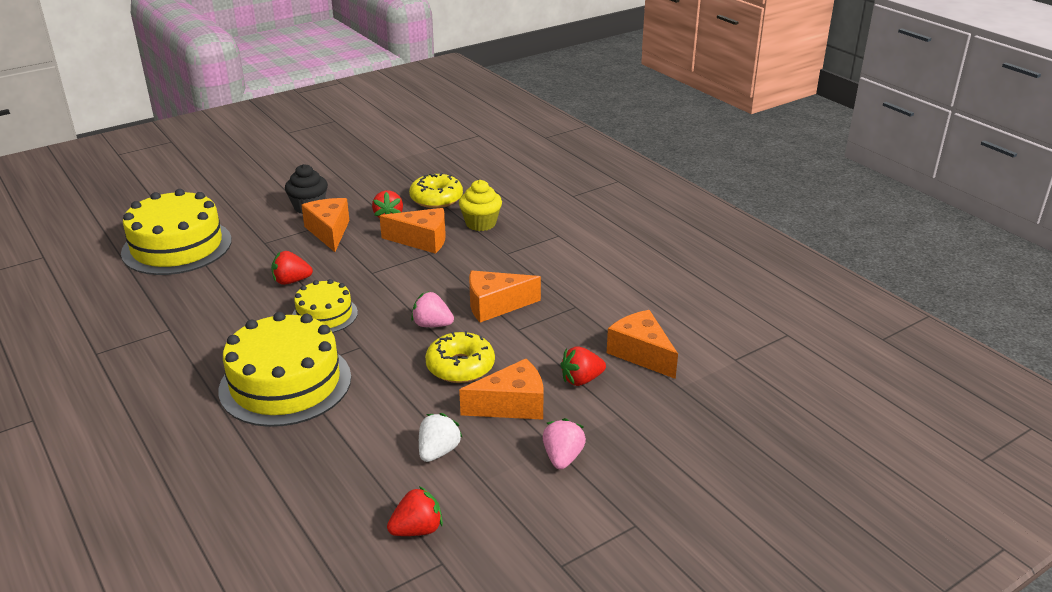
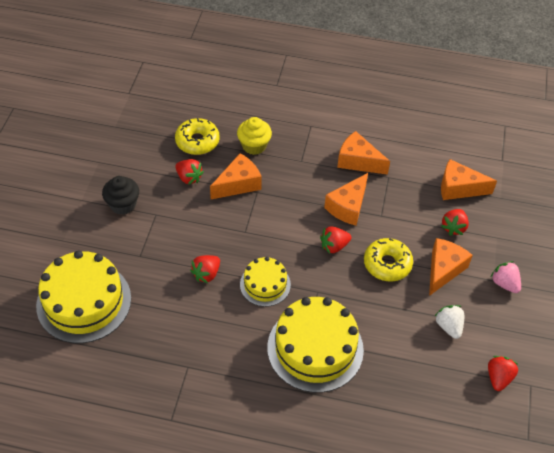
camera: 45 degrees left, 20 degrees up
(329, 232) = (169, 217): orange cheese -> orange cheese (358, 161)
(432, 325) = (334, 246): pink strawberry -> red strawberry

